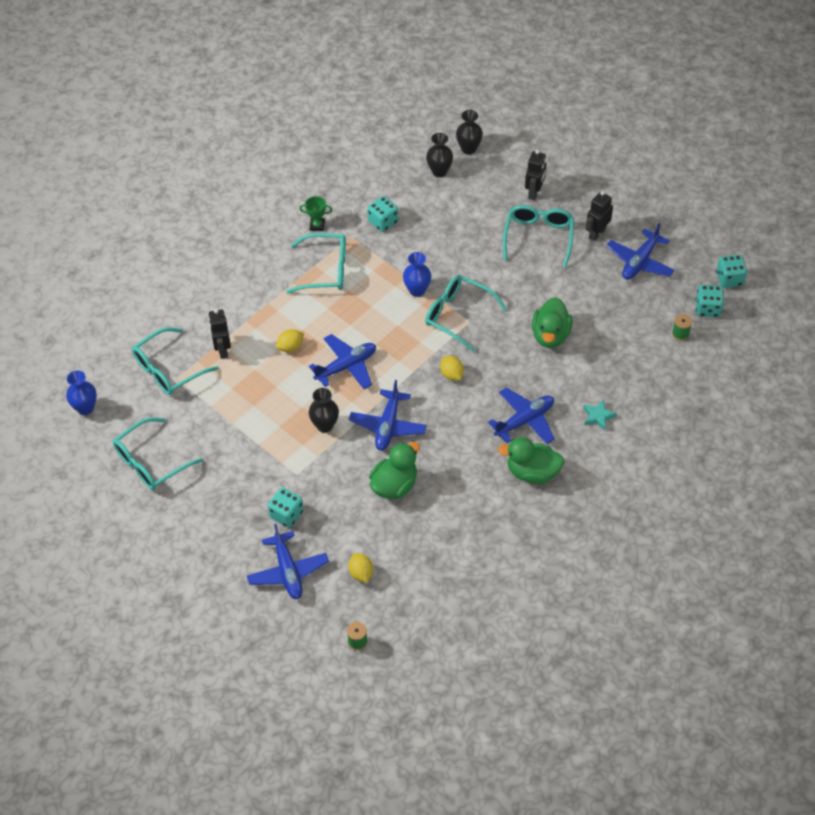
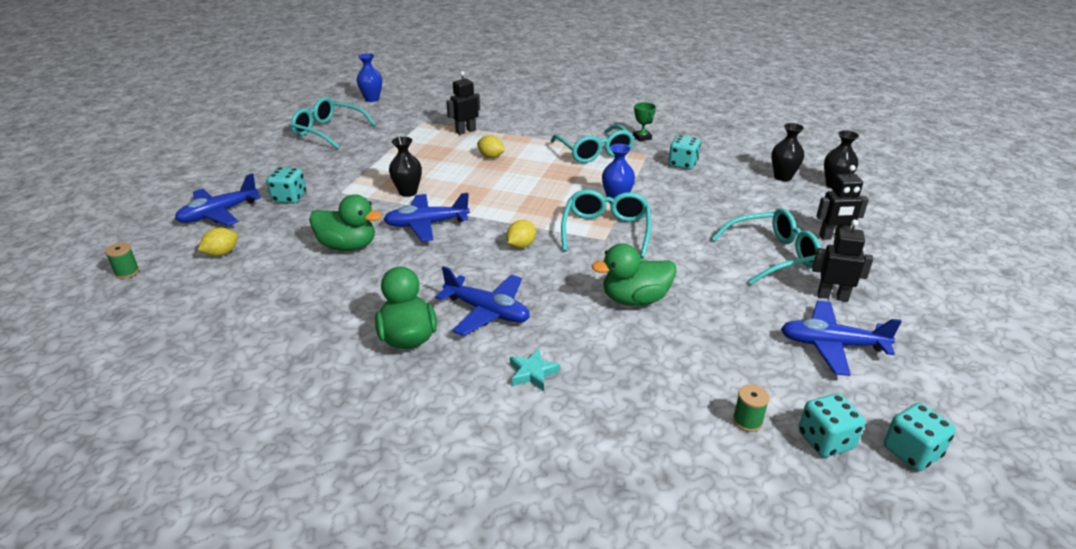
camera: 65 degrees right, 20 degrees down
(168, 369) = (429, 117): turquoise glasses -> none
(346, 366) = (488, 186): blue plane -> none

